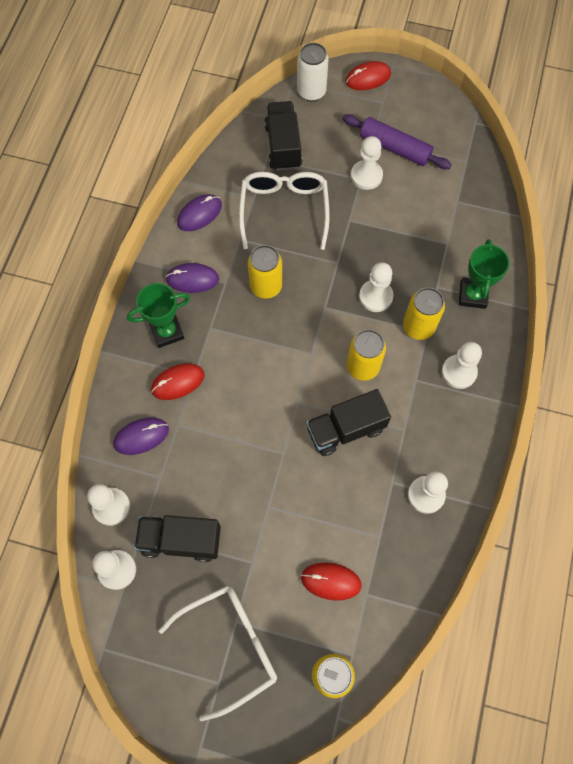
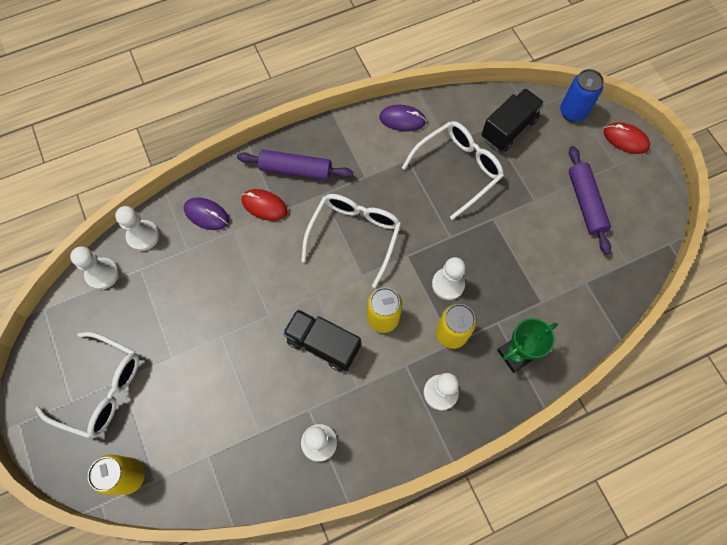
camera: 50 degrees right, 0 degrees up
(167, 332) = (295, 170): green trophy -> purple rolling pin
(180, 540) = (152, 298): black truck -> none
(192, 279) = (349, 154): purple mouse -> none
(266, 286) = (387, 204): yellow can -> none
(271, 332) = (354, 235): none -> white glasses
(311, 92) = (572, 112): white can -> blue can
(331, 581) = (198, 423): red mouse -> none
(366, 176) = (541, 202): white pawn -> none

